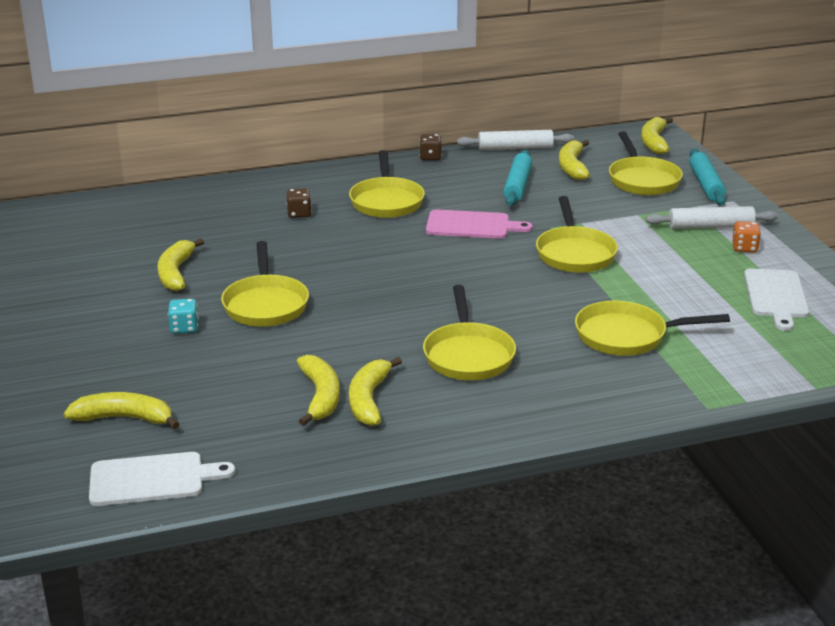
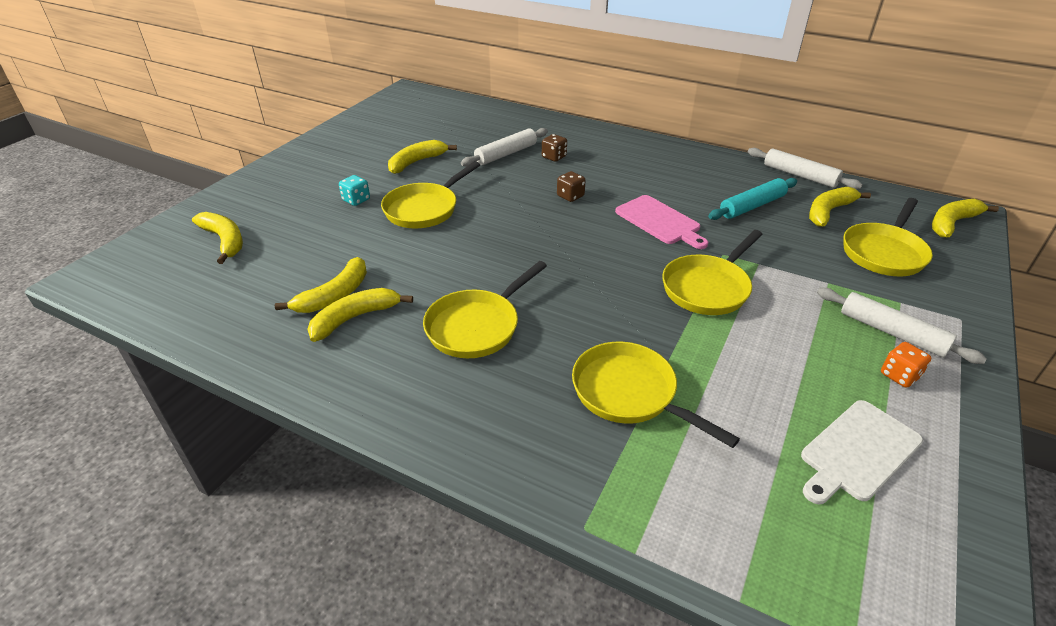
camera: 45 degrees right, 10 degrees up
(152, 479) = (160, 291): white cutting board -> none
(250, 229) = (506, 154): none -> white rolling pin
(386, 201) = (627, 174): yellow pan -> none
(430, 157) = (715, 155): brown dice -> brown dice (570, 196)
(706, 184) = (951, 288): turquoise rolling pin -> none

